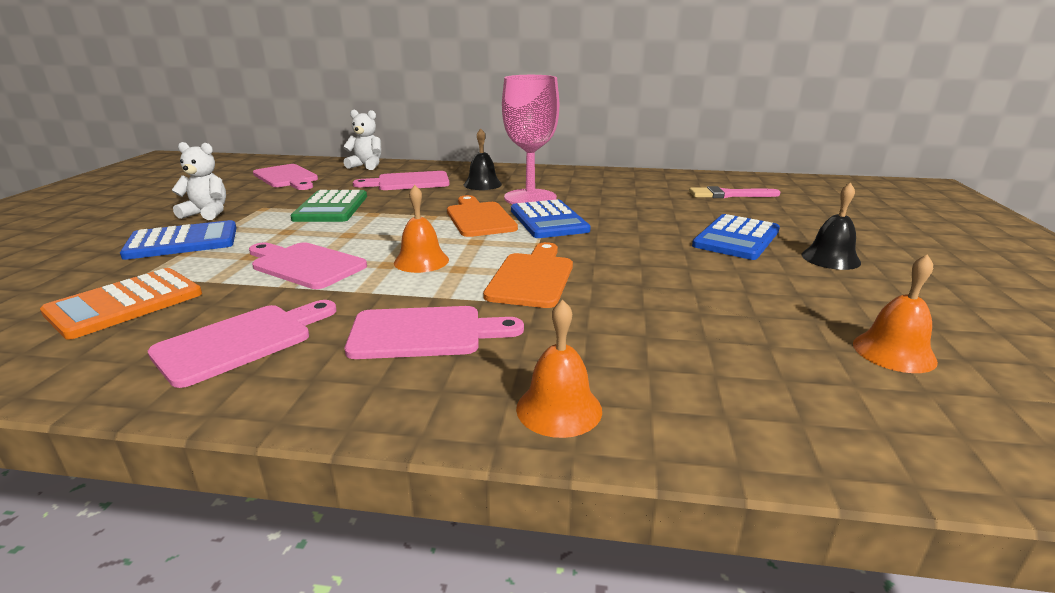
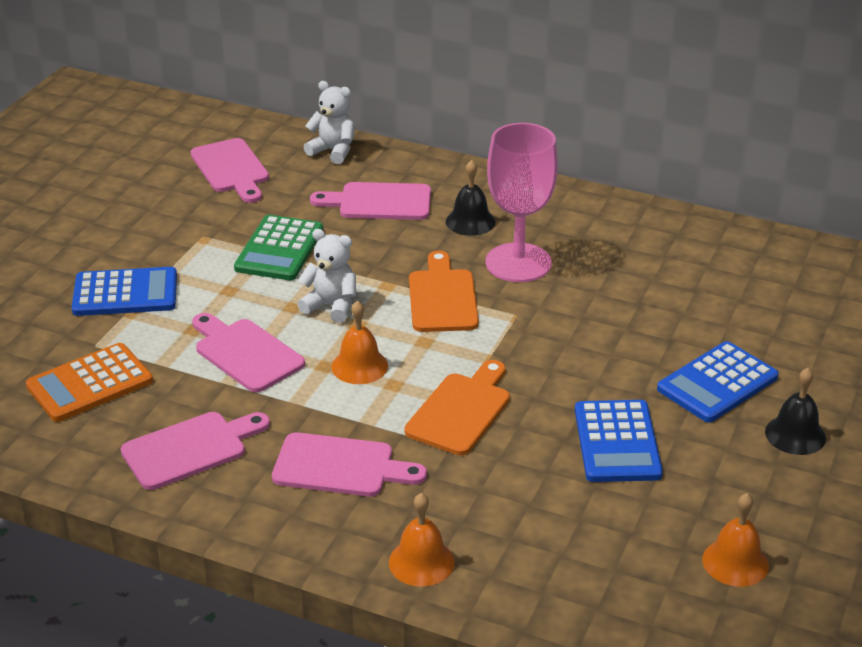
camera: 15 degrees right, 10 degrees up
(207, 213) = (144, 241): white teddy bear -> white teddy bear (331, 306)
(548, 220) = (520, 315): blue calculator -> blue calculator (617, 442)
(728, 195) = (776, 294): pink brush -> none

